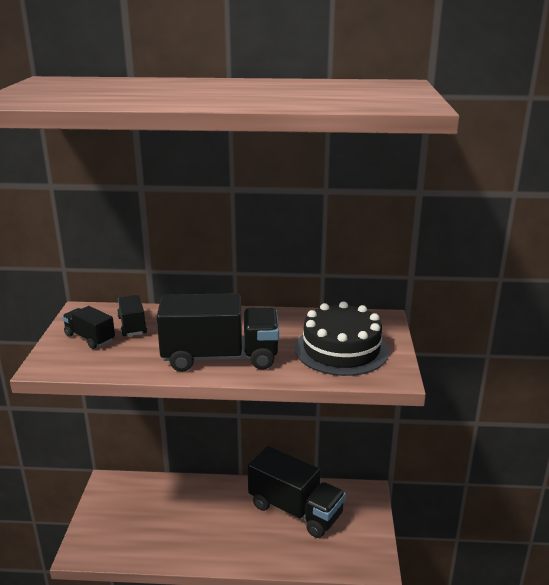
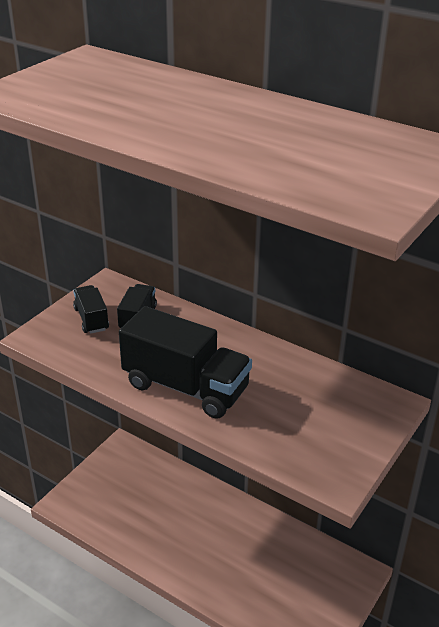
camera: 30 degrees right, 10 degrees up
(295, 510) = (272, 555): black truck -> none
(341, 349) = (311, 425): black cake -> none

